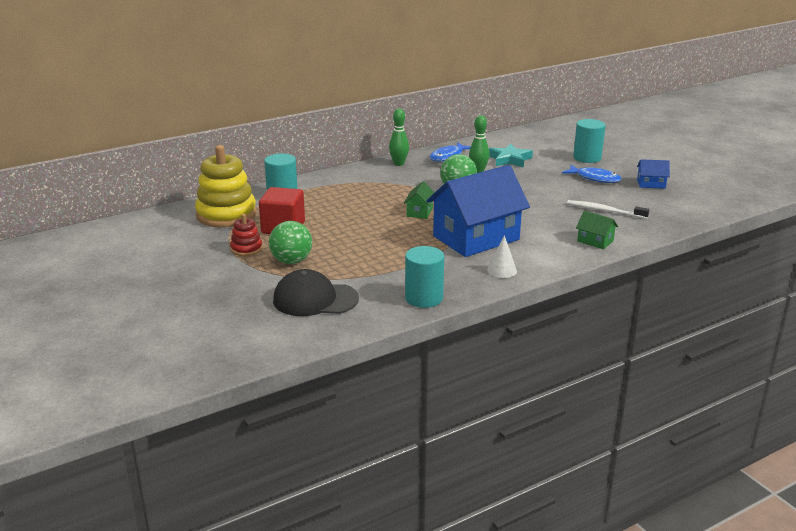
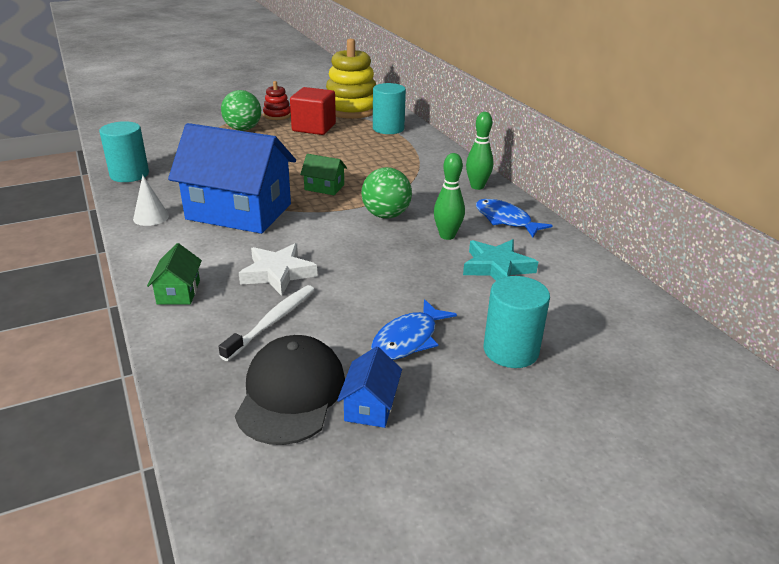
camera: 95 degrees right, 5 degrees up
(315, 299) = (167, 135): black cap -> black cap (291, 393)
(476, 238) = (239, 212): blue house -> blue house turned 45 degrees counterclockwise
(554, 215) = (277, 273): none -> white star
(595, 241) = (178, 292): green house -> green house turned 45 degrees counterclockwise

